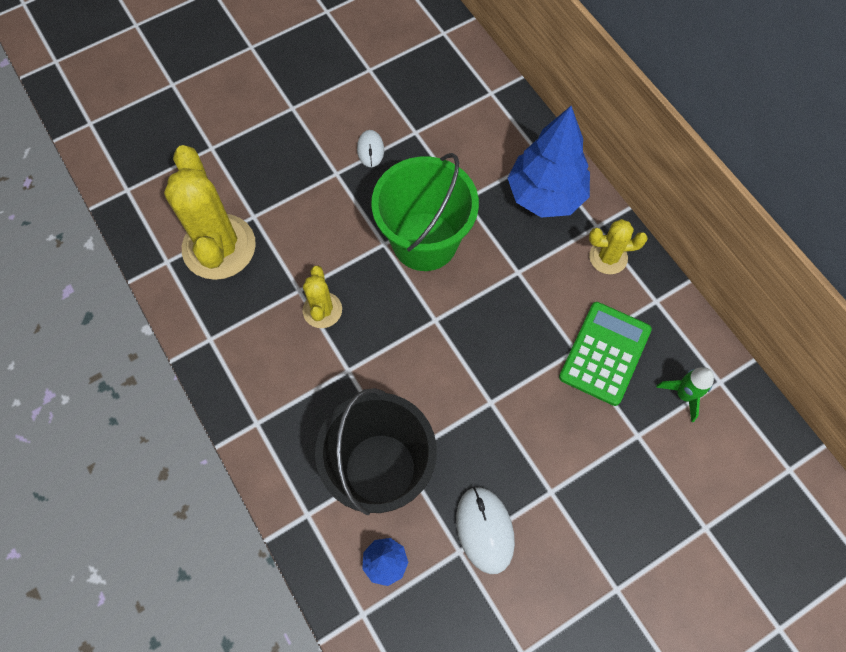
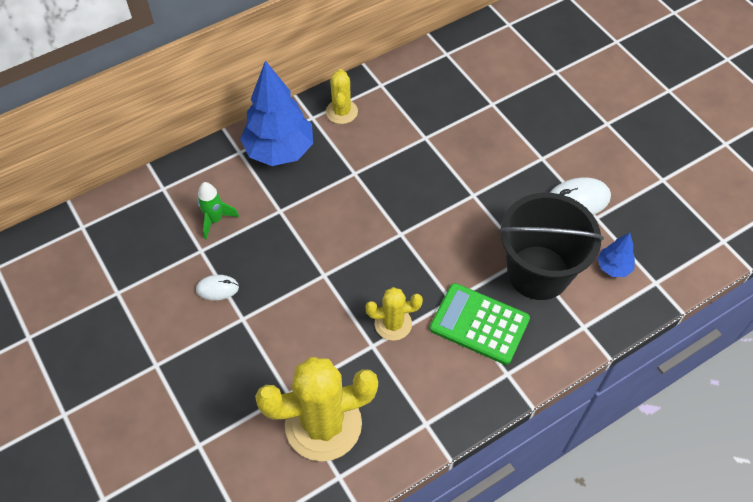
camera: 90 degrees left, 10 degrees down
(424, 241) = (322, 242): green bucket -> none
(604, 353) = (427, 119): green calculator -> green calculator (479, 324)
(683, 395) = (458, 75): green rocket -> green rocket (215, 220)

